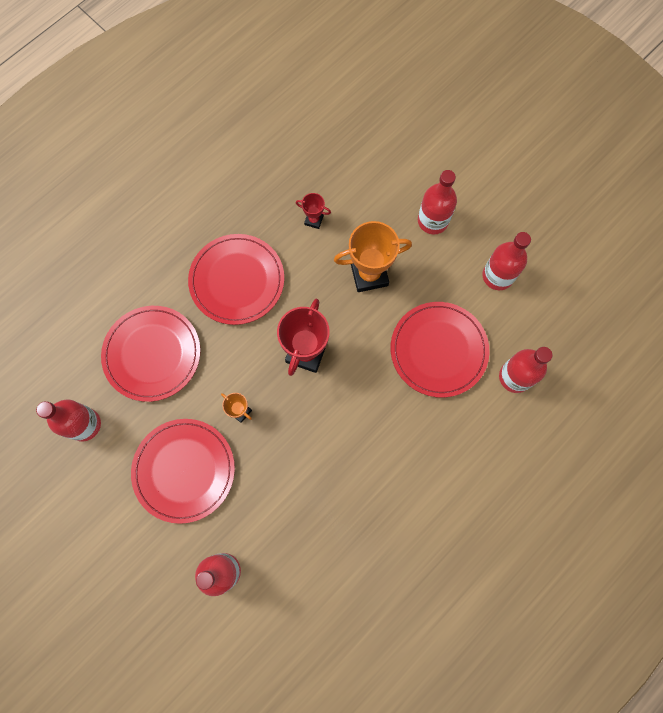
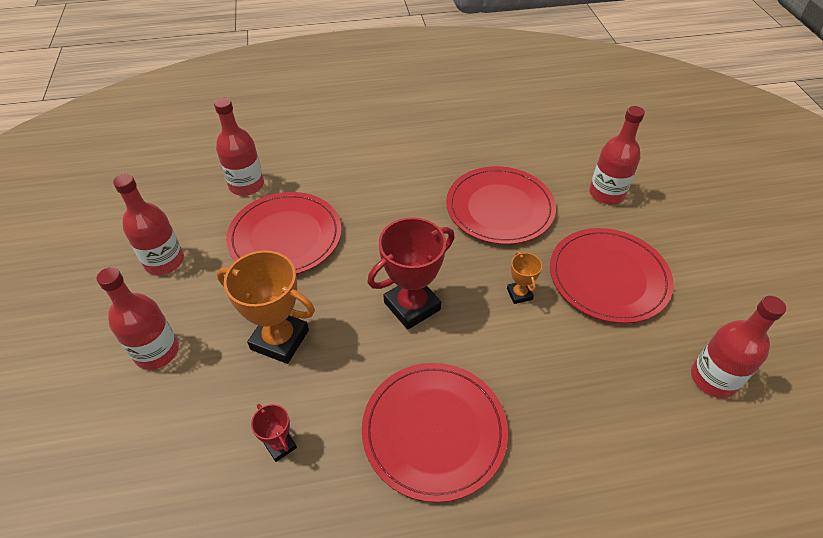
camera: 145 degrees left, 25 degrees down
(152, 354) = (594, 408): red plate -> red plate (500, 208)

